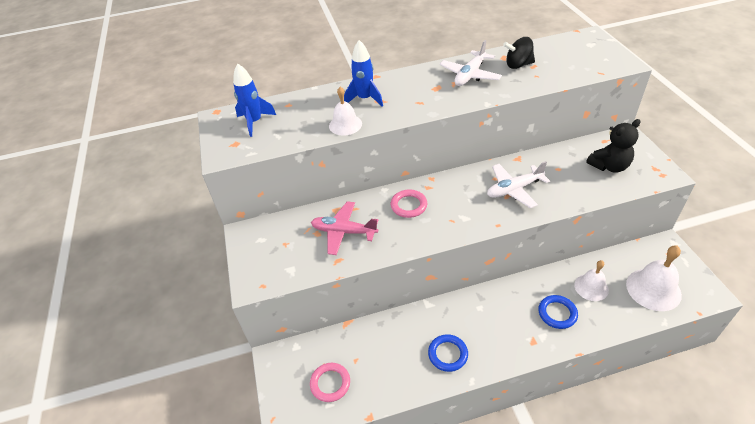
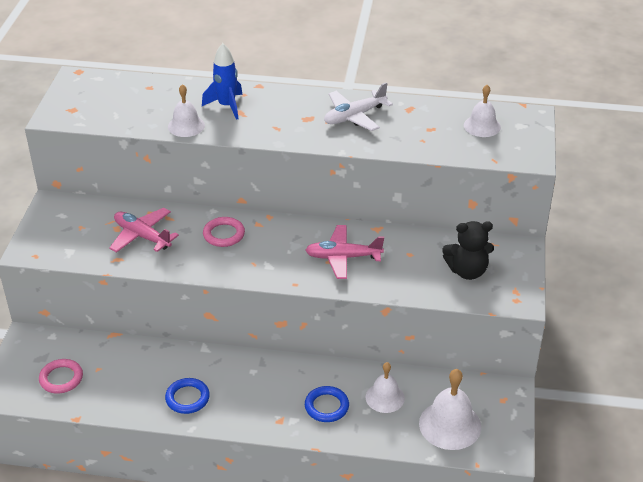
camera: 20 degrees right, 5 degrees down
(254, 122) = (105, 94): blue rocket -> none
(514, 189) = (343, 257): white plane -> pink plane
(518, 65) = (415, 122): black spinning top -> none
(566, 53) = (482, 126): none -> white bell

